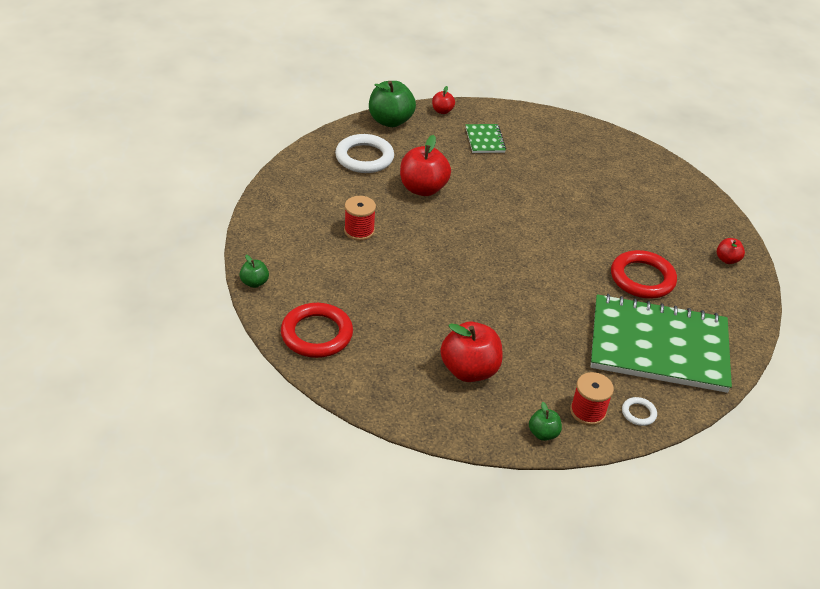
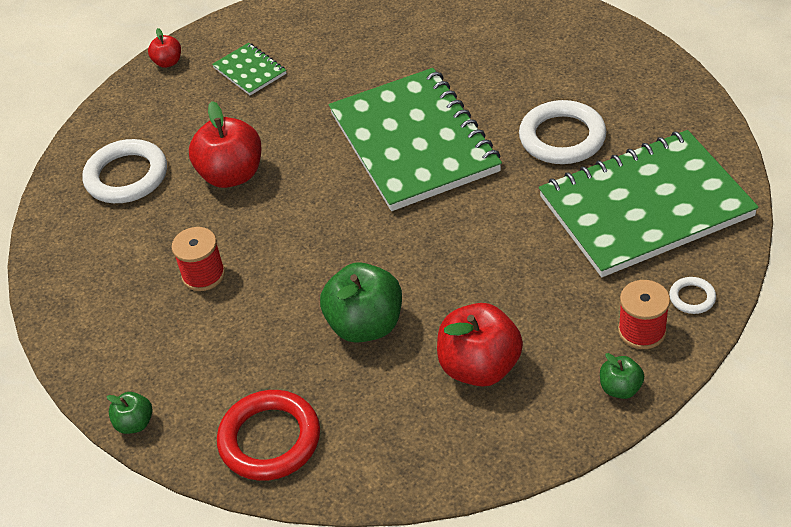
camera: 25 degrees left, 5 degrees up
(390, 121) = (117, 111): green apple -> green apple (365, 325)
(546, 230) = (414, 142): none -> green notebook
(642, 278) = (562, 137): red ring -> white ring
(727, 260) = (626, 63): red apple -> none

